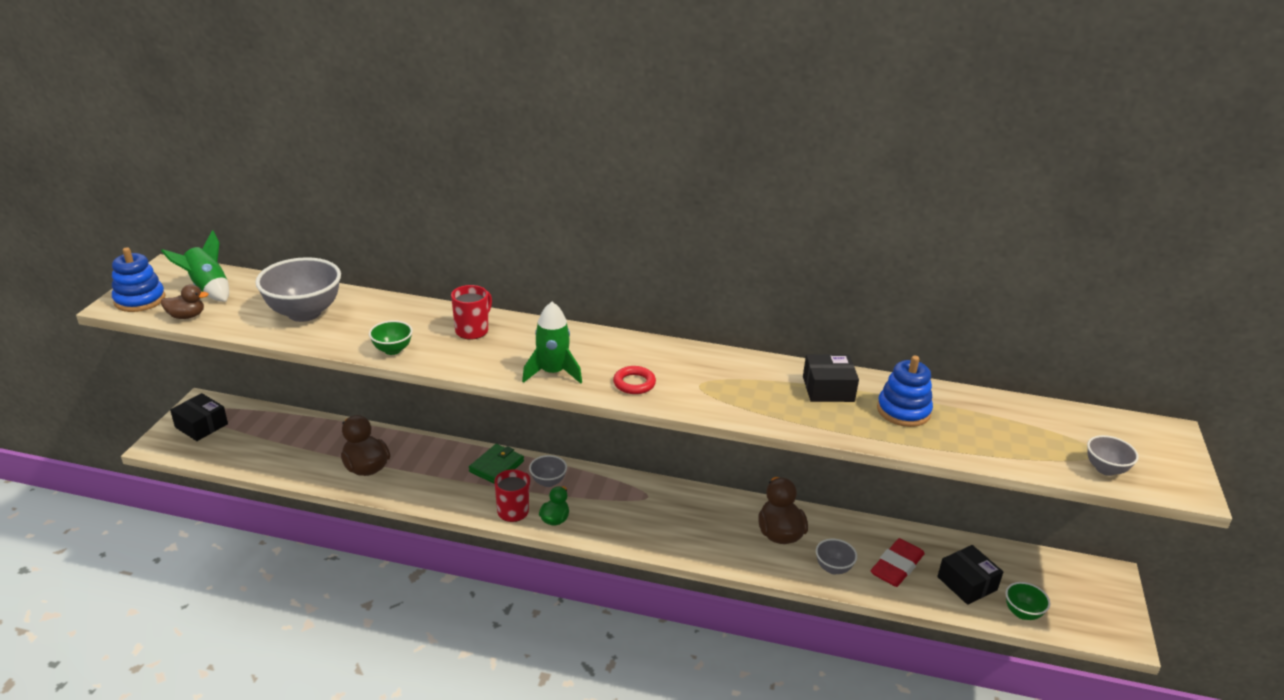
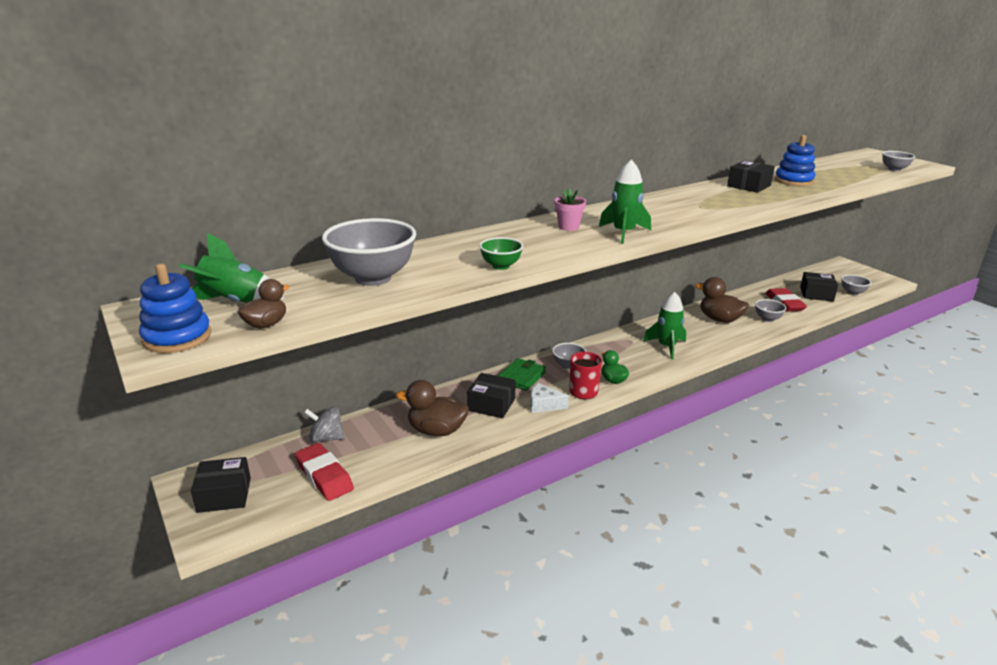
camera: 45 degrees left, 5 degrees down
(259, 451) = (324, 476): none -> red eraser
(303, 425) = (326, 438): none -> grey spinning top
(434, 474) = (491, 404): none -> black box
(465, 501) = (544, 405): none -> white cheese
(472, 330) = (521, 236): red mug -> none
(496, 466) = (521, 377): green wallet -> green wallet turned 45 degrees clockwise
(529, 341) = (568, 227): none -> pink flower pot
(634, 383) = (673, 219): red ring -> none
(665, 523) = (666, 347): none -> green rocket
(1022, 613) = (852, 293): green bowl -> grey bowl

